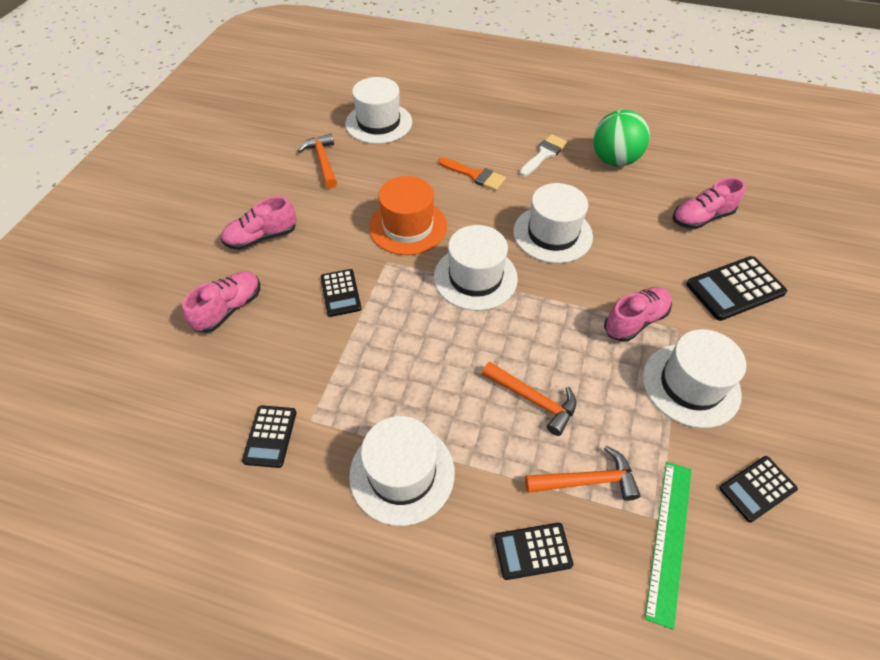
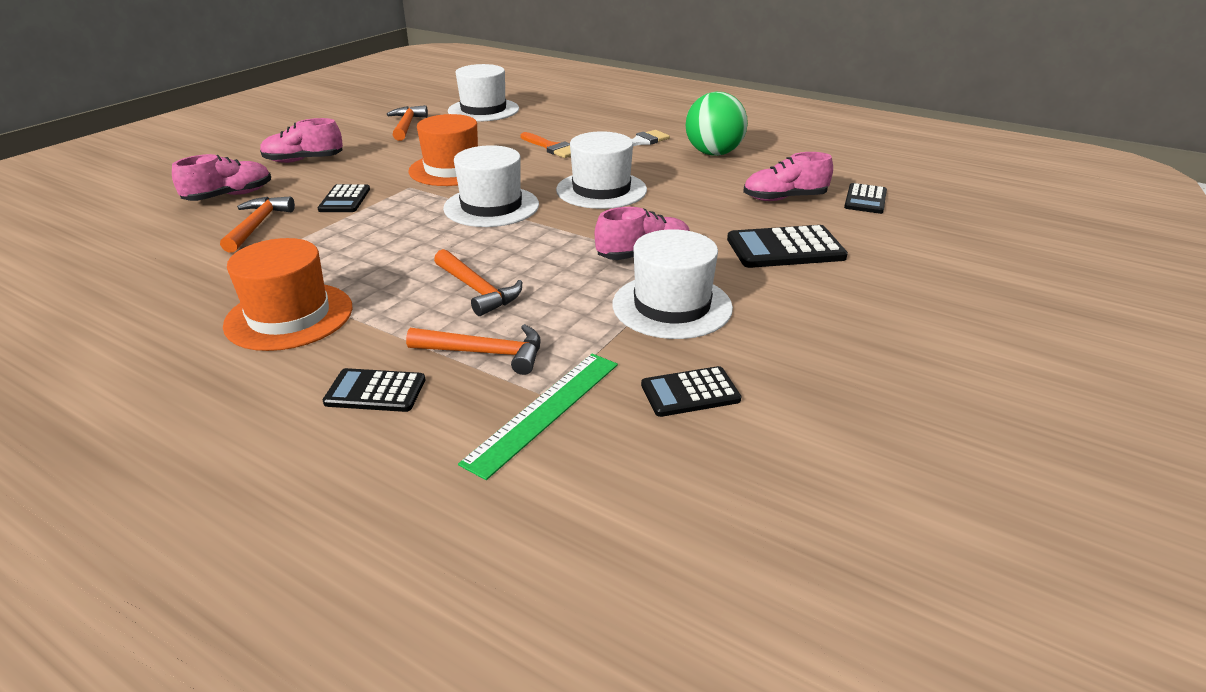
camera: 15 degrees right, 20 degrees down
(270, 436) = (185, 274): black calculator -> black calculator (865, 199)
(287, 349) = (257, 225): none -> orange hammer
(402, 473) = (289, 316): white hat -> orange hat

